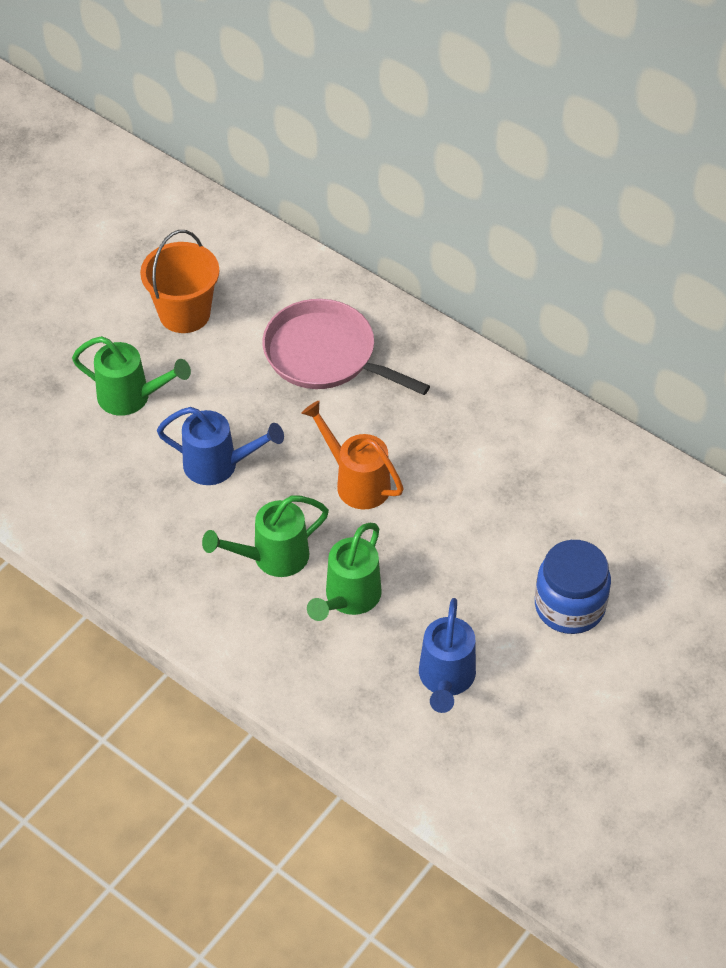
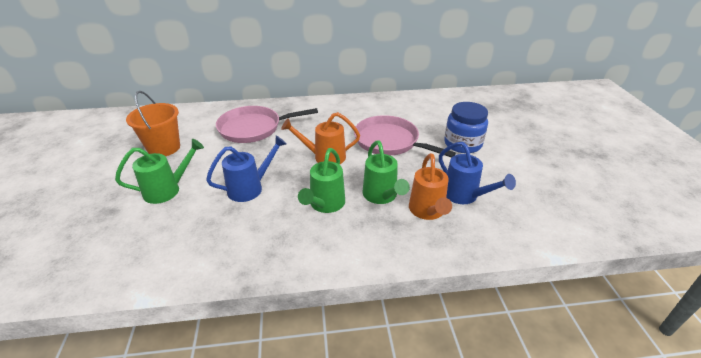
camera: 45 degrees left, 15 degrees down
(372, 662) = (427, 211): none -> orange watering can
(474, 521) = (389, 141): none -> pink pan

